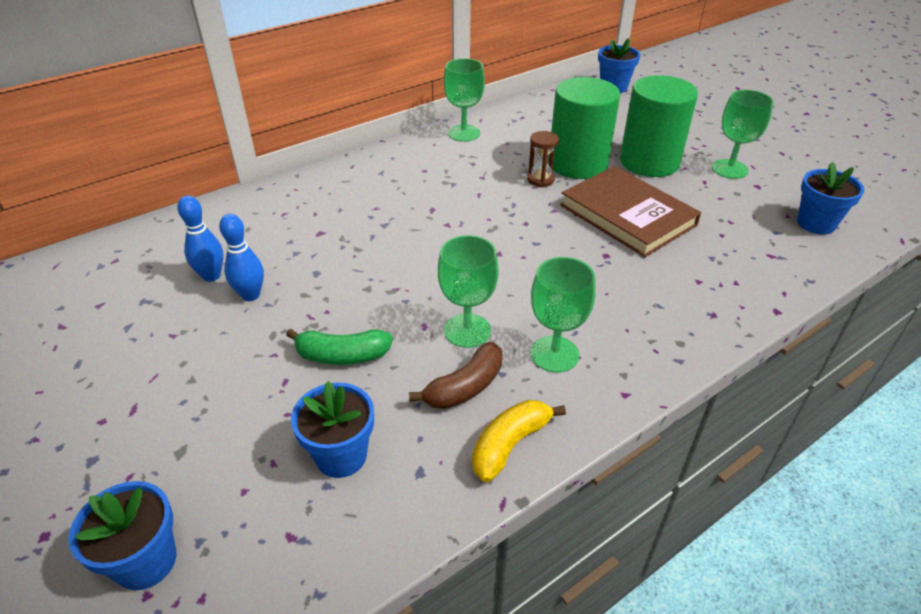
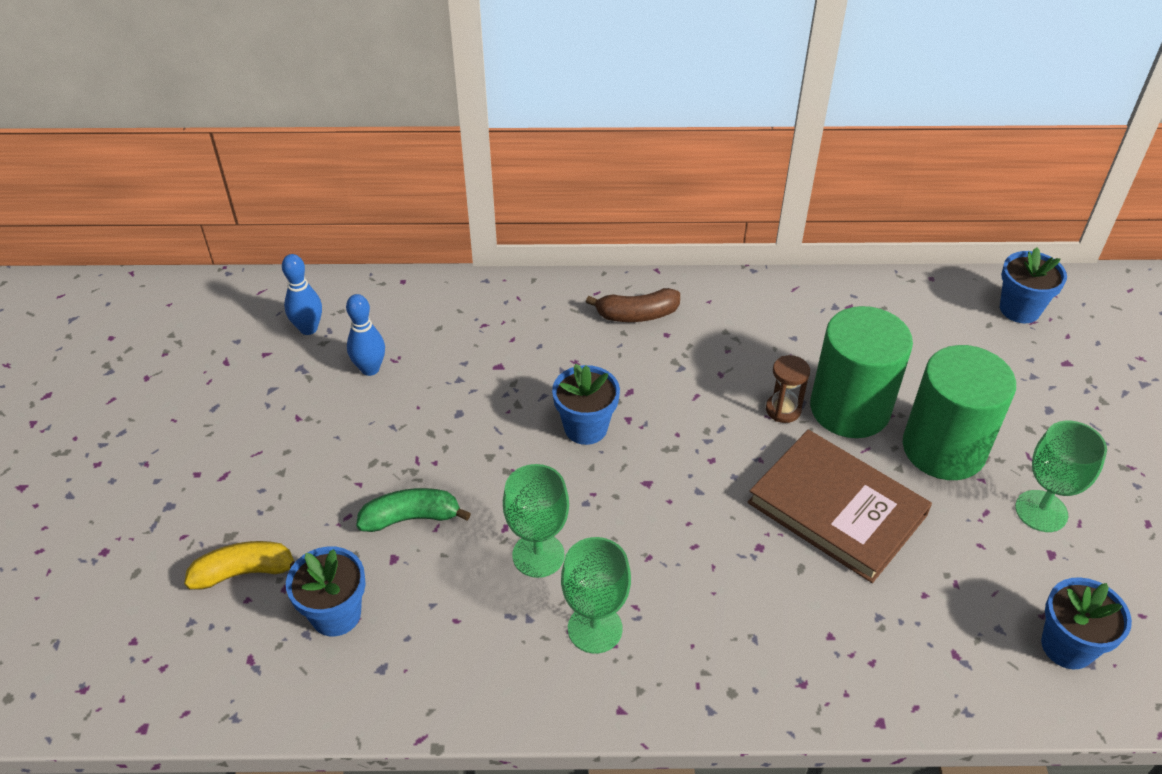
camera: 35 degrees right, 5 degrees up
(146, 561) = (149, 615): blue flower pot -> blue flower pot (585, 428)
(250, 295) = (386, 408): blue bowling pin -> blue bowling pin (308, 328)
(342, 355) = (411, 518): green banana -> green banana turned 135 degrees clockwise
(463, 133) = (756, 300): green goblet -> none
(465, 387) = (485, 612): brown banana -> brown banana (637, 315)
(509, 445) = (472, 691): yellow banana -> yellow banana (245, 572)
(627, 215) = (836, 509): brown book -> brown book turned 45 degrees counterclockwise

